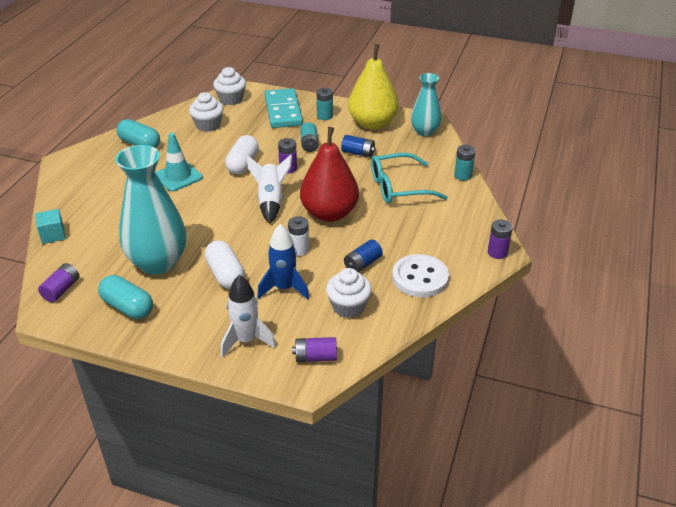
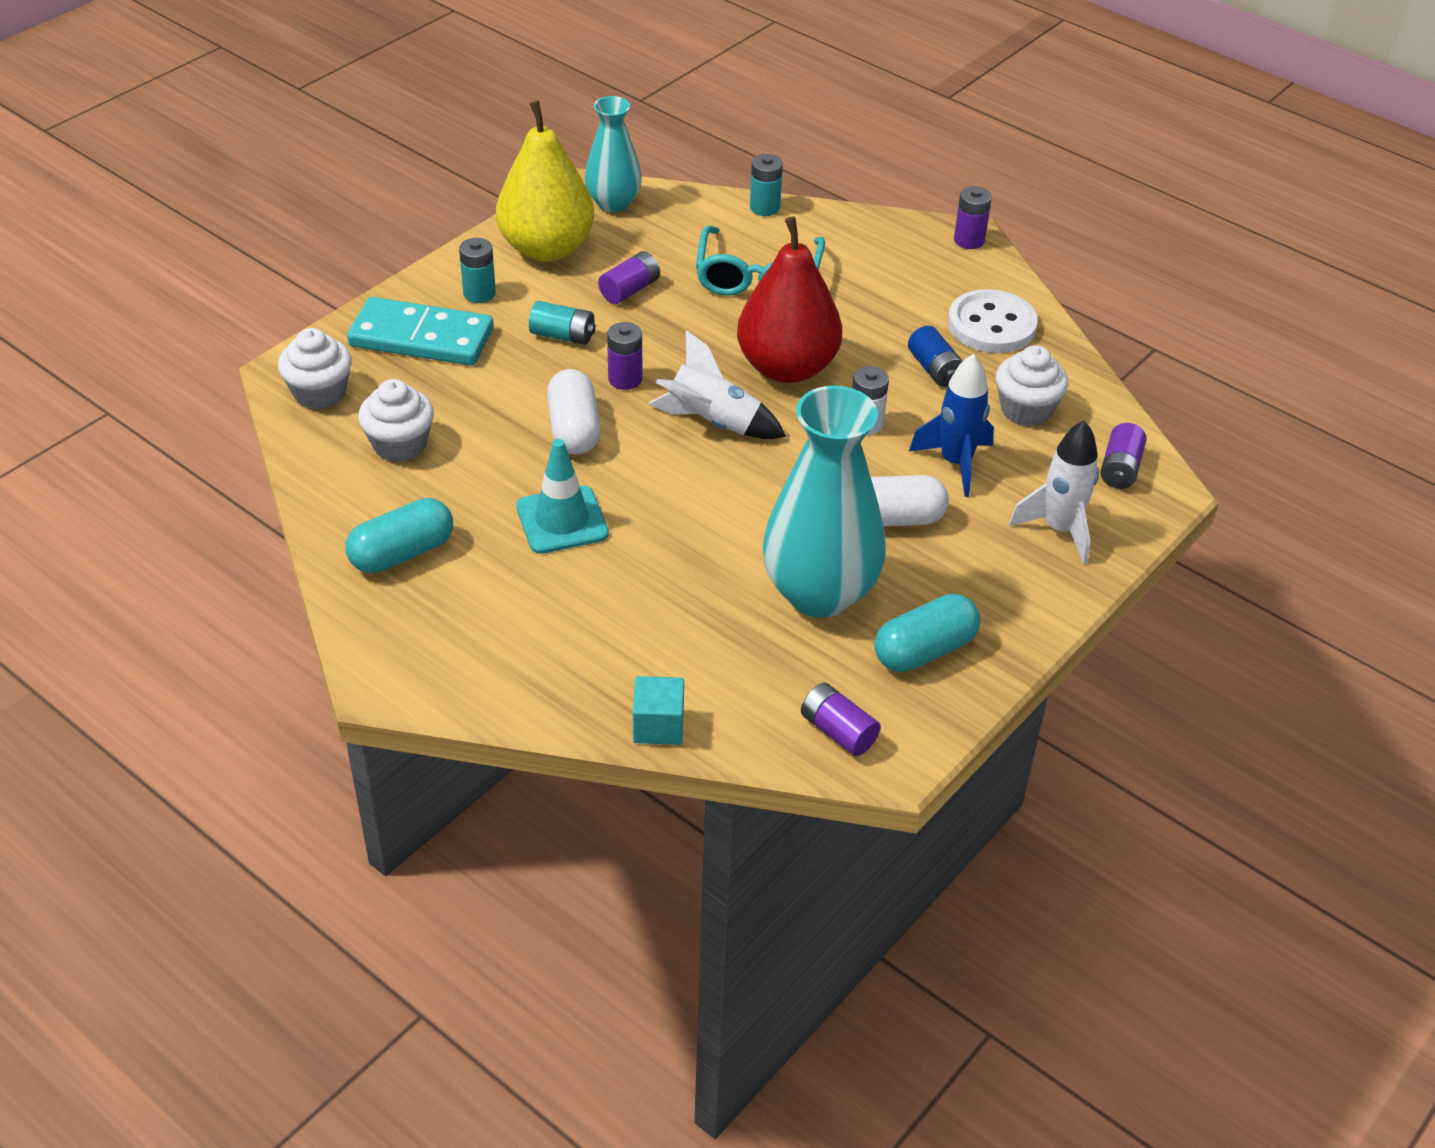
camera: 70 degrees left, 5 degrees up
(243, 164) = (574, 429): white capsule -> white capsule turned 45 degrees clockwise
(358, 153) = (630, 290): blue battery -> purple battery

